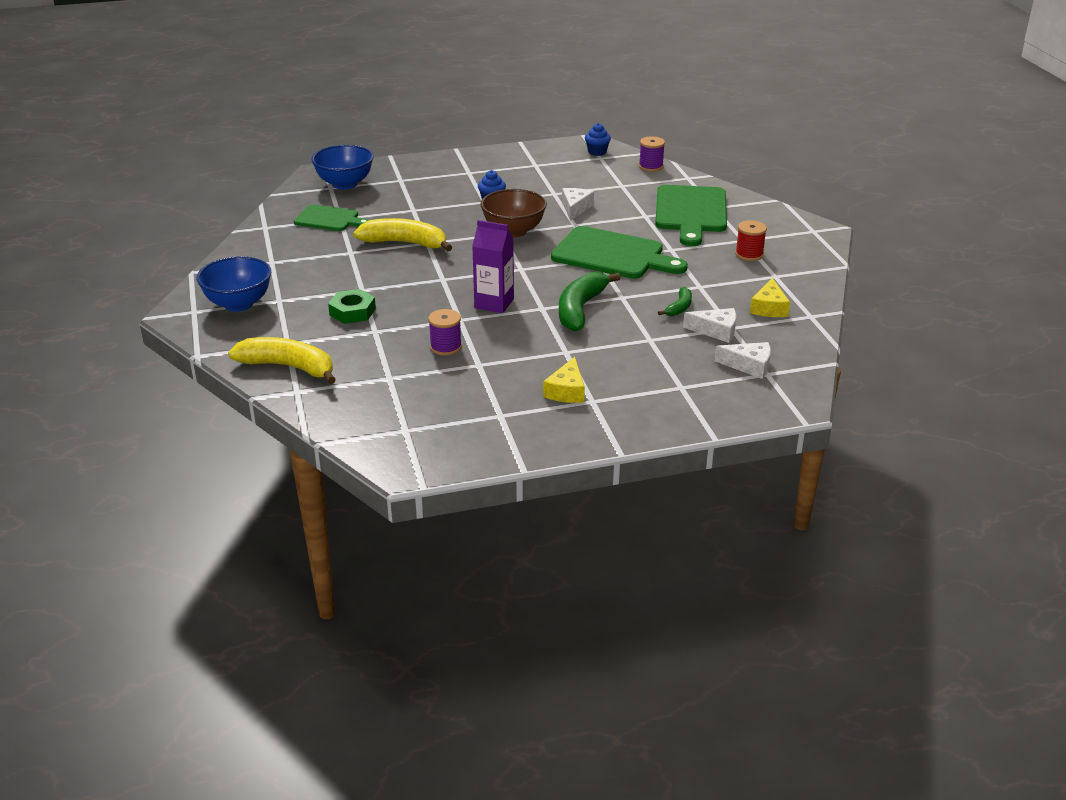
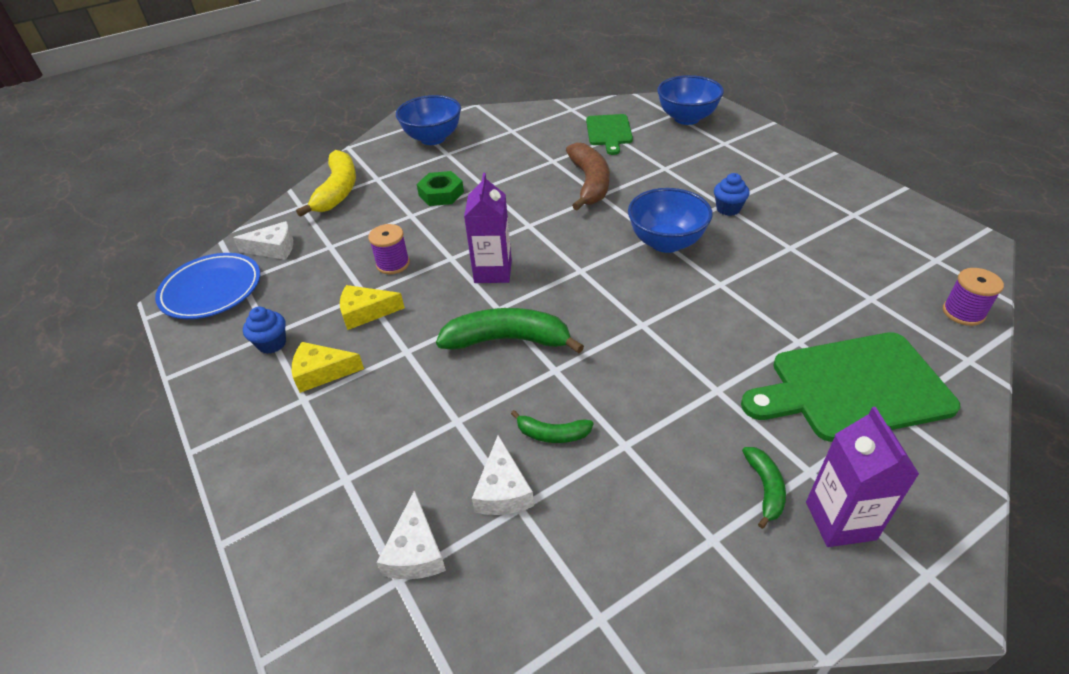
camera: 75 degrees right, 10 degrees up
(405, 243) = (589, 183): yellow banana -> brown banana
(408, 447) = (211, 290): none -> blue plate
(513, 231) = (666, 242): brown bowl -> blue bowl
(575, 208) = (765, 274): white cheese -> white cheese (274, 248)
(597, 152) = (950, 253): blue cupcake -> blue cupcake (272, 343)
(612, 255) = (662, 335): green cutting board -> none
(749, 254) = (765, 488): red spool -> green banana
(769, 308) = (601, 548): yellow cheese -> yellow cheese (366, 312)
(776, 241) = (840, 520): none -> purple carton

